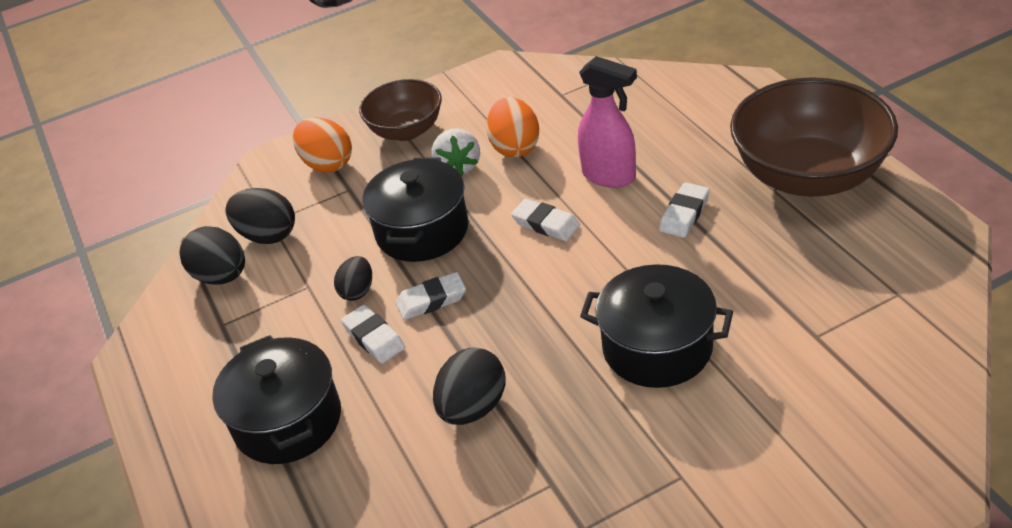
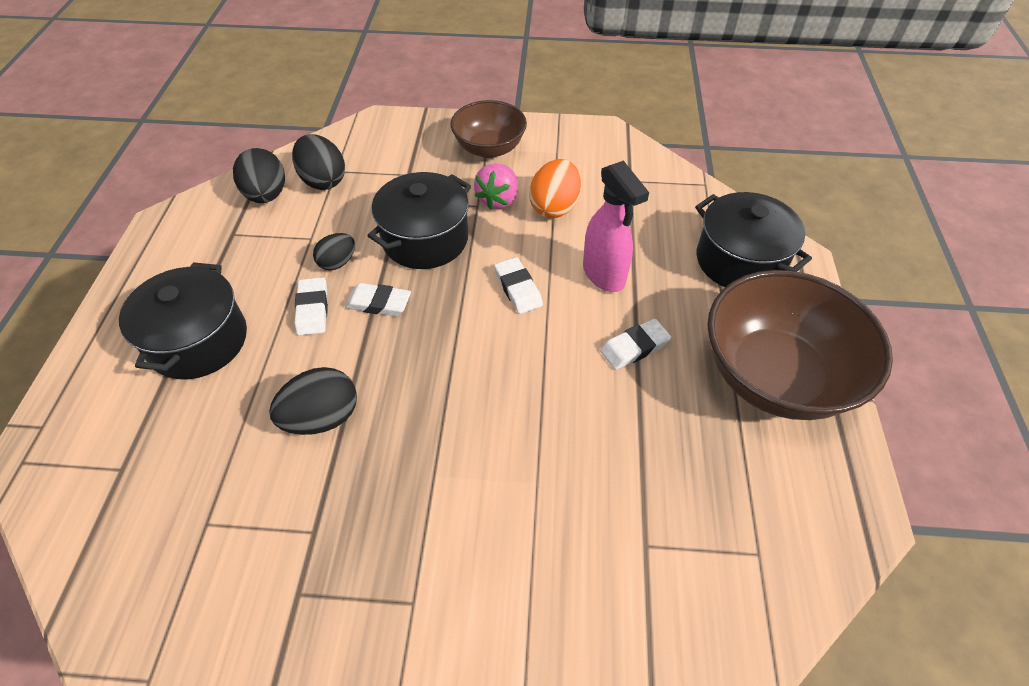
camera: 25 degrees right, 10 degrees up
(327, 164) = (412, 146): orange egg -> none
(458, 167) = (498, 200): white strawberry -> pink strawberry
(657, 347) = (503, 461): black pot -> black pot (740, 261)

